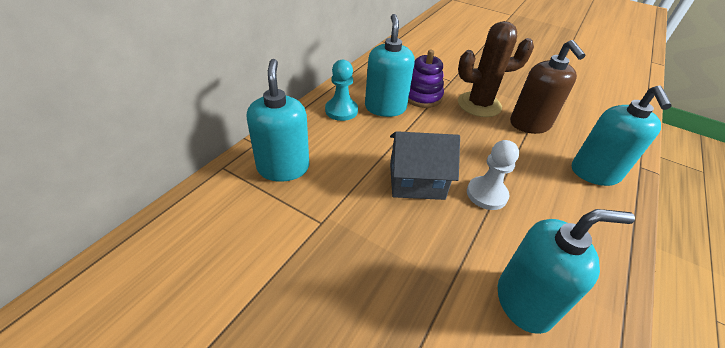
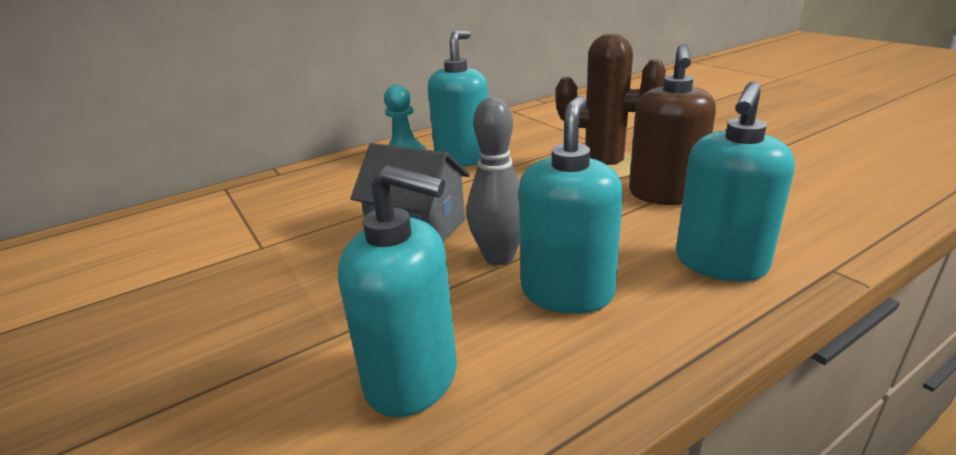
camera: 30 degrees right, 15 degrees down
(283, 168) = (281, 196): turquoise soap dispenser -> turquoise soap dispenser (567, 292)
(422, 96) = (526, 152): purple stacking toy -> none
(486, 194) = (499, 257): white pawn -> grey bowling pin

